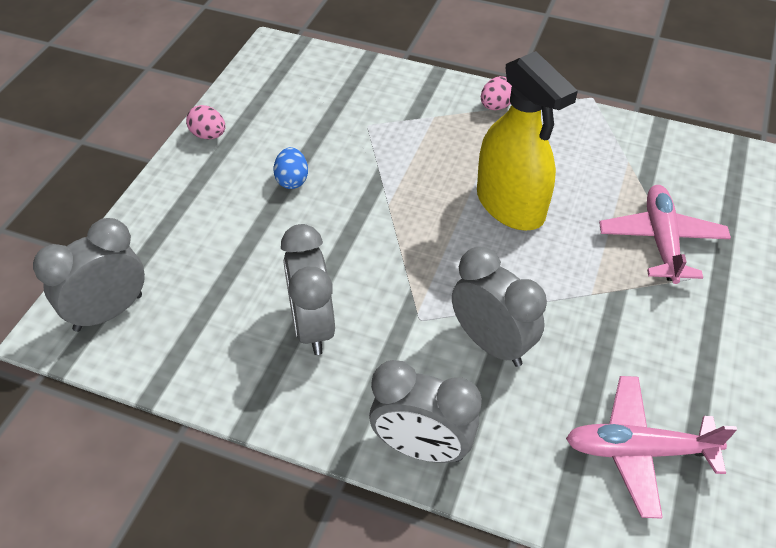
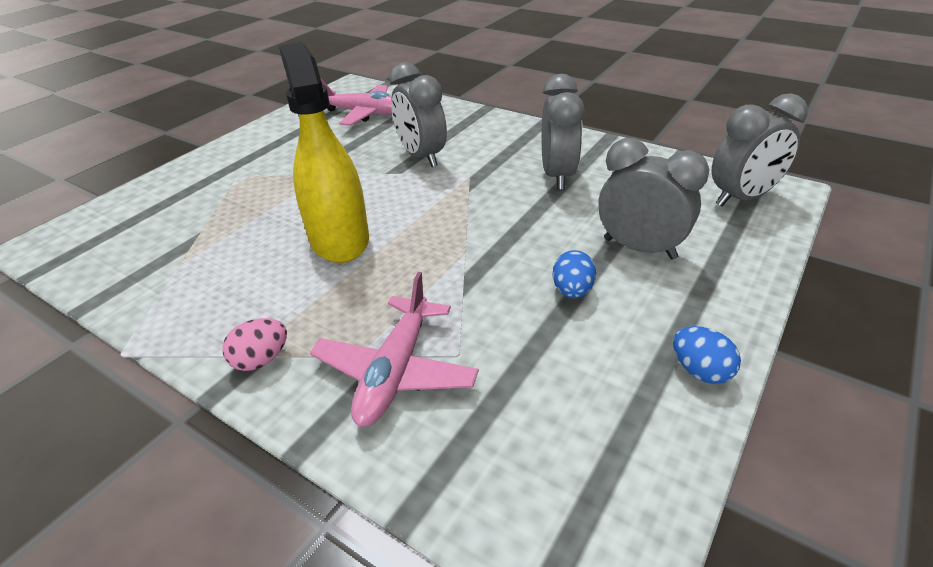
camera: 165 degrees left, 10 degrees down
(208, 135) = (700, 371): pink egg -> blue egg
(421, 448) = (492, 122): grey clock -> grey clock (639, 248)
(661, 241) = (231, 199): pink plane -> pink plane (396, 371)

